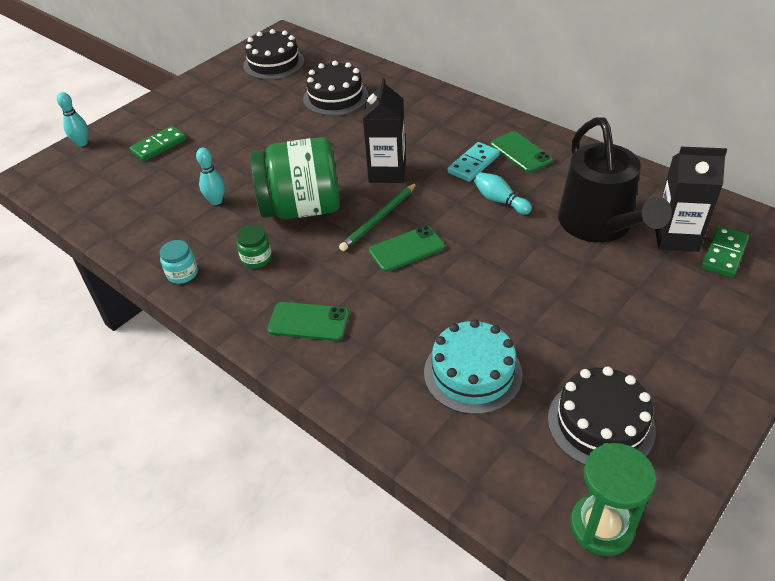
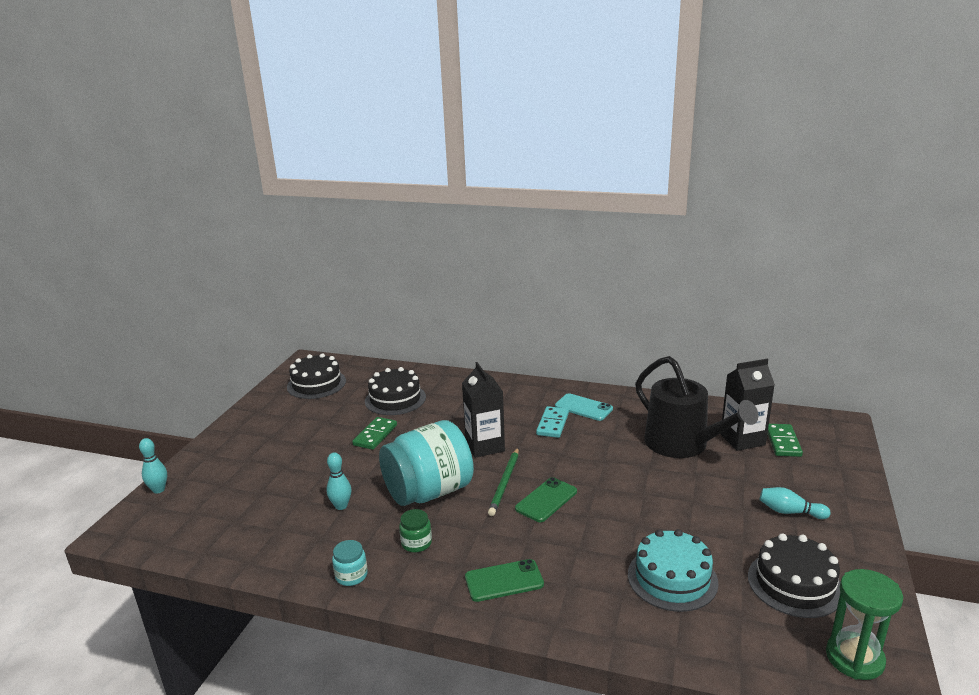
camera: 25 degrees left, 20 degrees down
(159, 146) = (247, 474): green domino -> green domino (375, 435)
(301, 208) = (429, 492): green jar -> turquoise jar
(500, 201) = (594, 446): turquoise bowling pin -> turquoise bowling pin (790, 512)
(520, 152) = (583, 407): green phone -> turquoise phone

